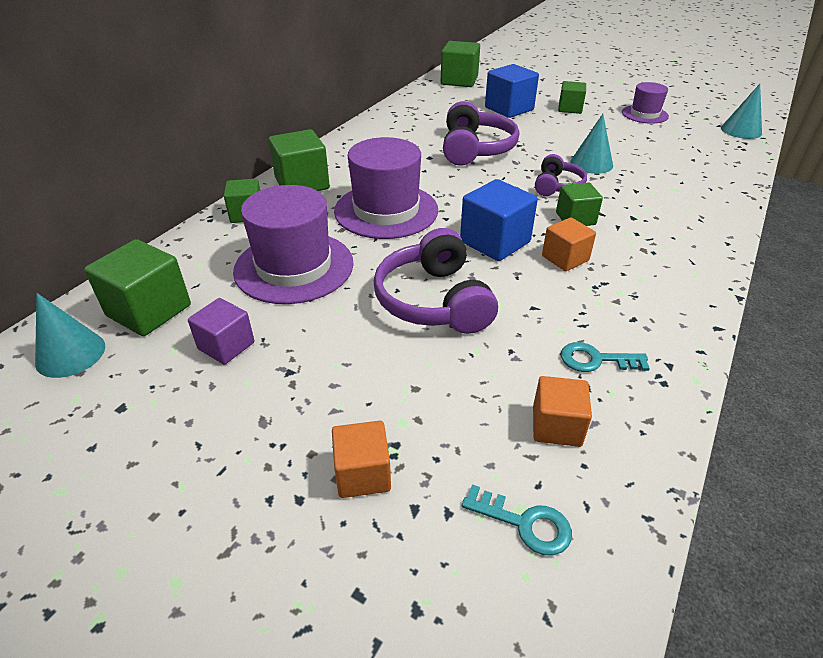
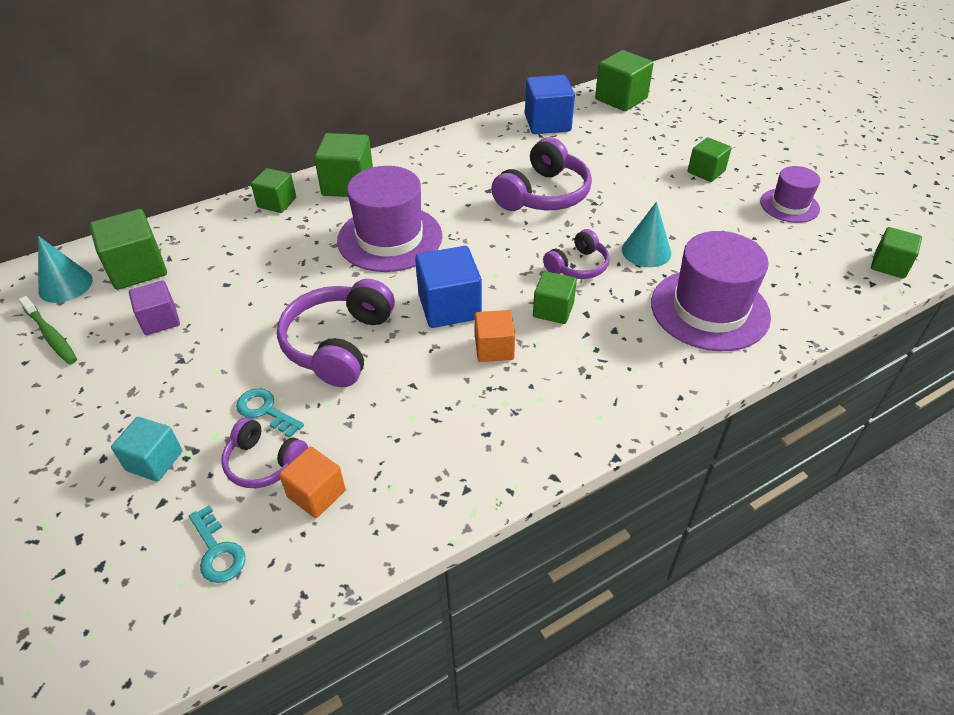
camera: 30 degrees right, 5 degrees up
(102, 408) = (51, 335): none -> green toothbrush
(294, 267) = (265, 268): purple hat -> purple hat (709, 309)
(362, 474) = (154, 461): orange cube -> turquoise cube
(478, 423) = (264, 463): none -> purple headphones
(509, 109) = (635, 152): blue cube -> blue cube (547, 123)
(595, 360) = (409, 455): turquoise key -> turquoise key (265, 410)
(741, 130) = (889, 265): turquoise cone -> green cube

